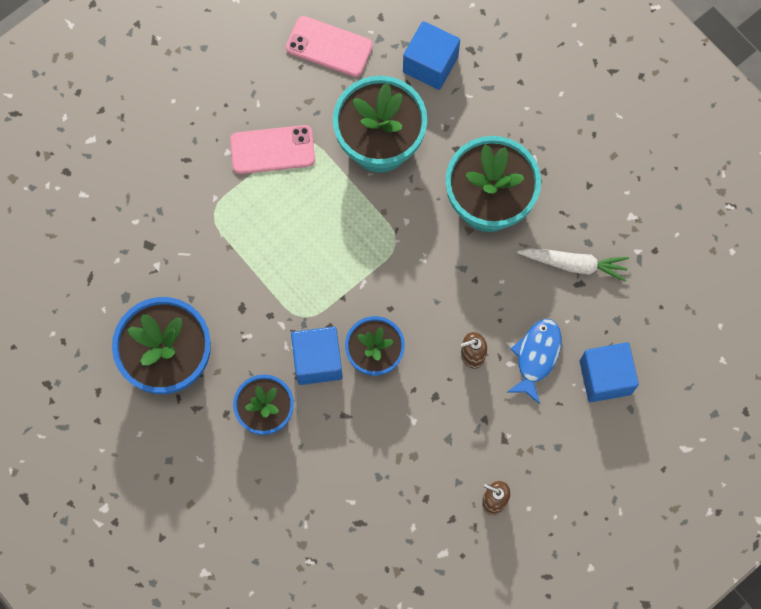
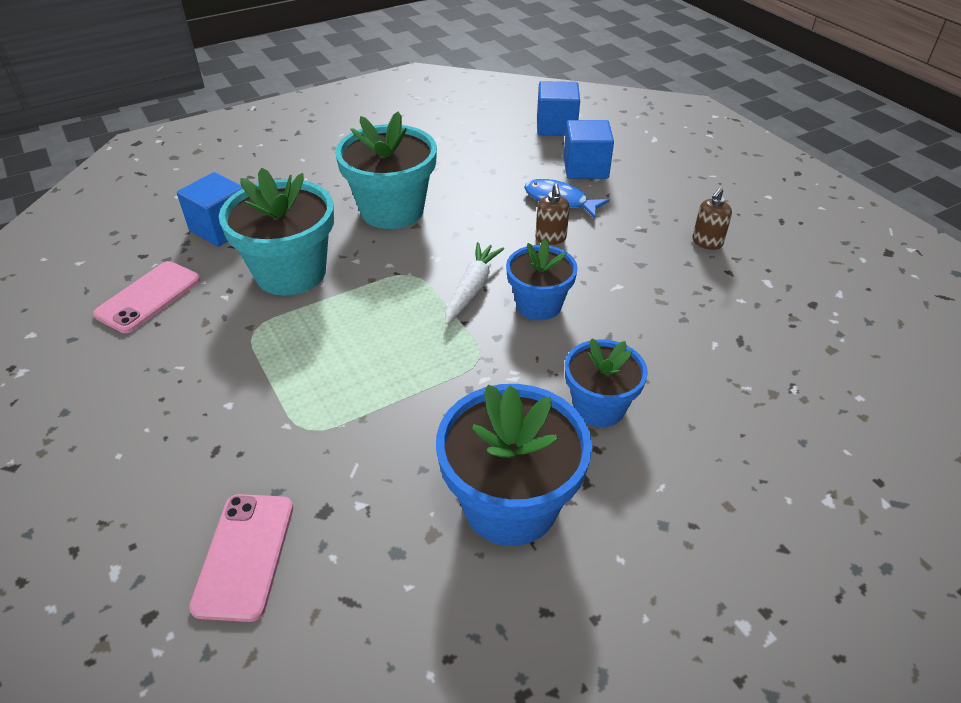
camera: 80 degrees left, 30 degrees down
(272, 150) = (250, 360): pink phone -> pink phone (245, 555)
(317, 361) = (538, 352): blue cube -> blue cube (556, 126)
(574, 264) = (473, 171): white carrot -> white carrot (472, 289)

